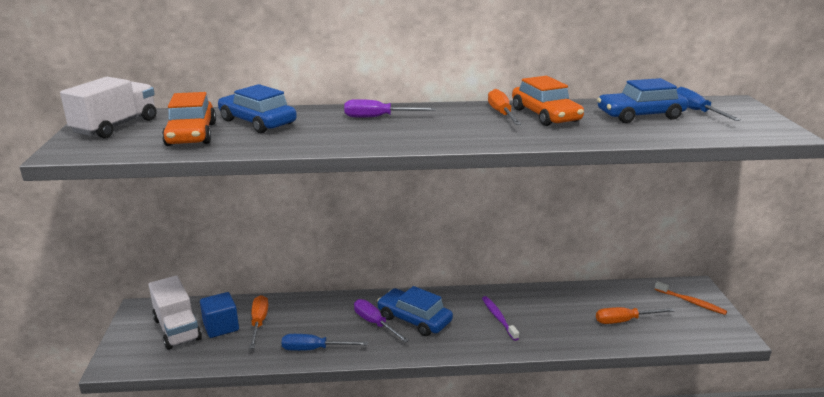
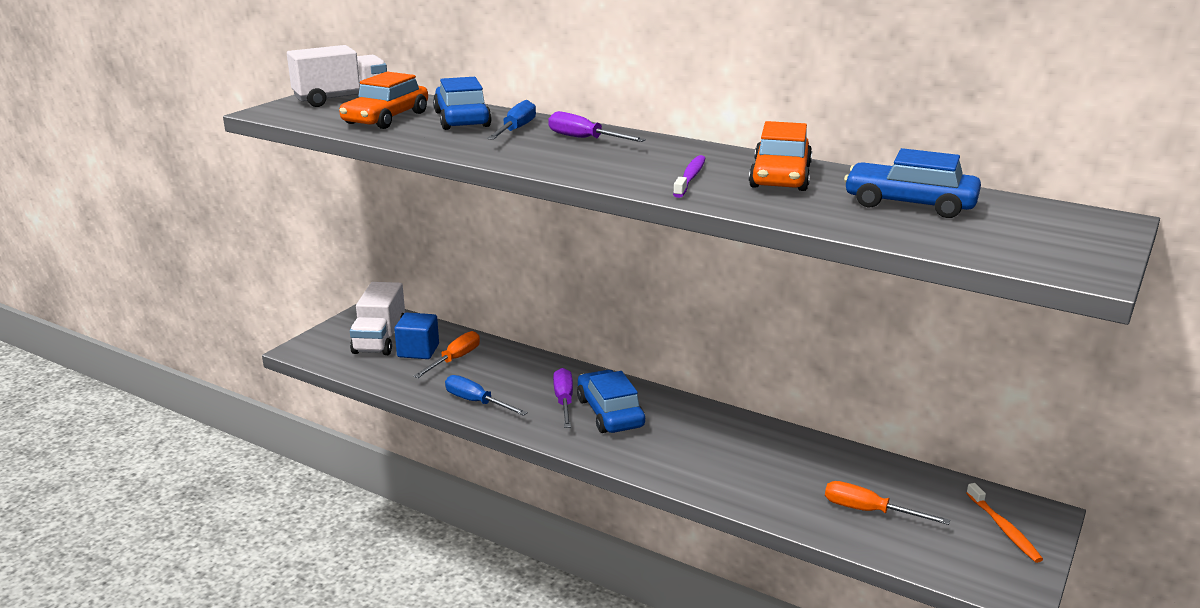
camera: 35 degrees right, 0 degrees up
(498, 318) = (707, 447): purple toothbrush -> purple toothbrush (690, 177)
(501, 113) = (730, 164): orange screwdriver -> none
(696, 111) = (1009, 216): blue screwdriver -> blue screwdriver (516, 130)

